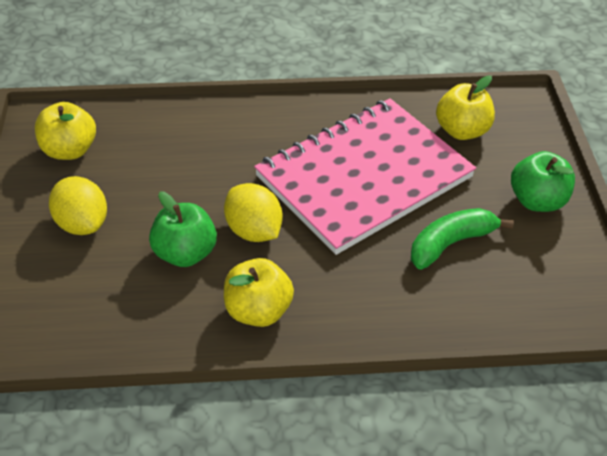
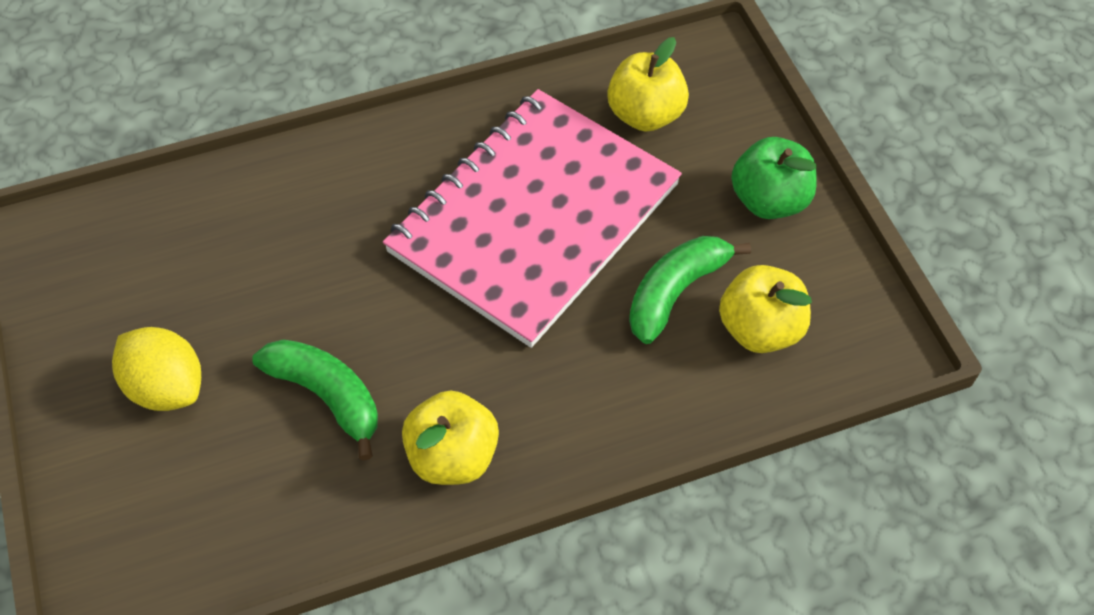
camera: 15 degrees left, 10 degrees up
(70, 150) = (106, 274): yellow apple -> yellow apple (759, 329)
(185, 253) = (327, 396): green apple -> green banana
(254, 231) = (410, 338): yellow lemon -> none

